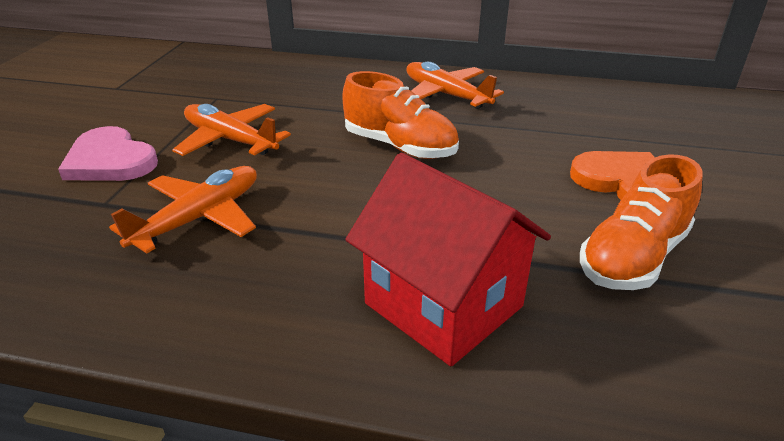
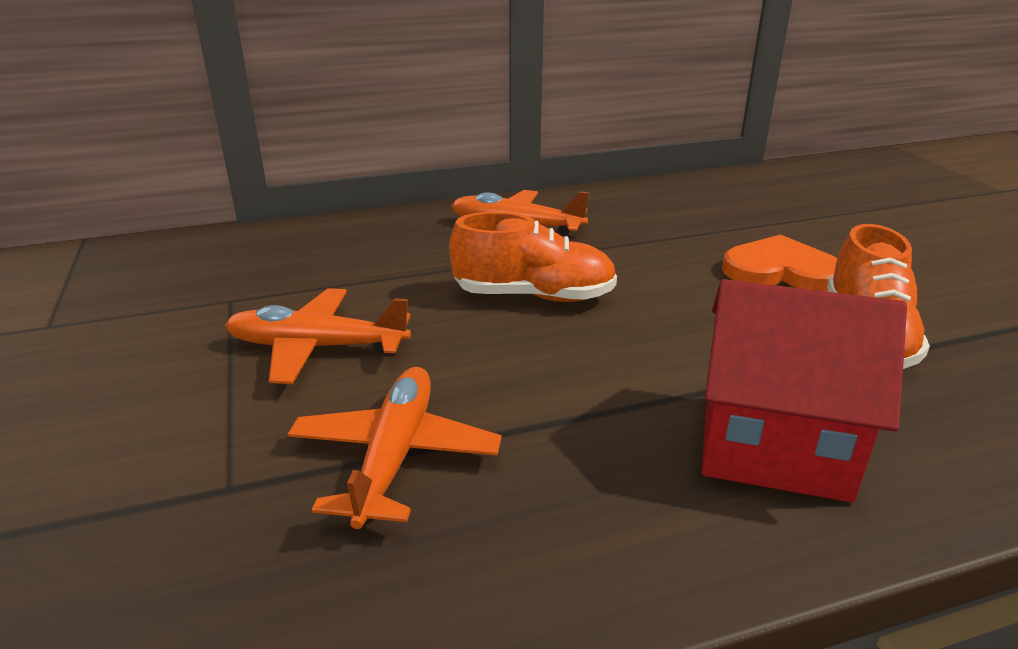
camera: 30 degrees left, 5 degrees down
(110, 160) = (166, 427): pink heart -> none

